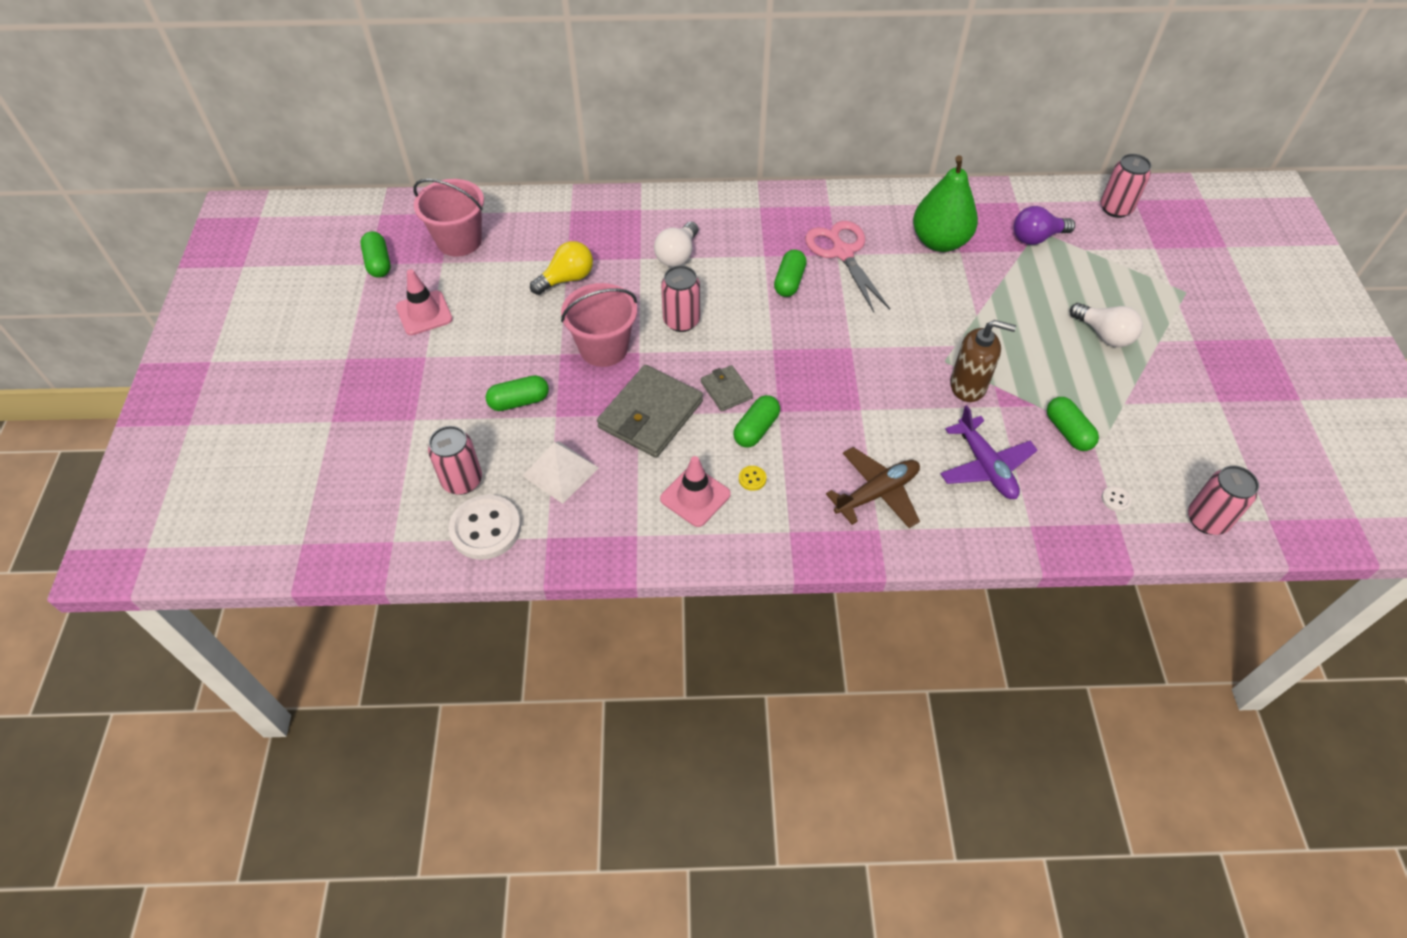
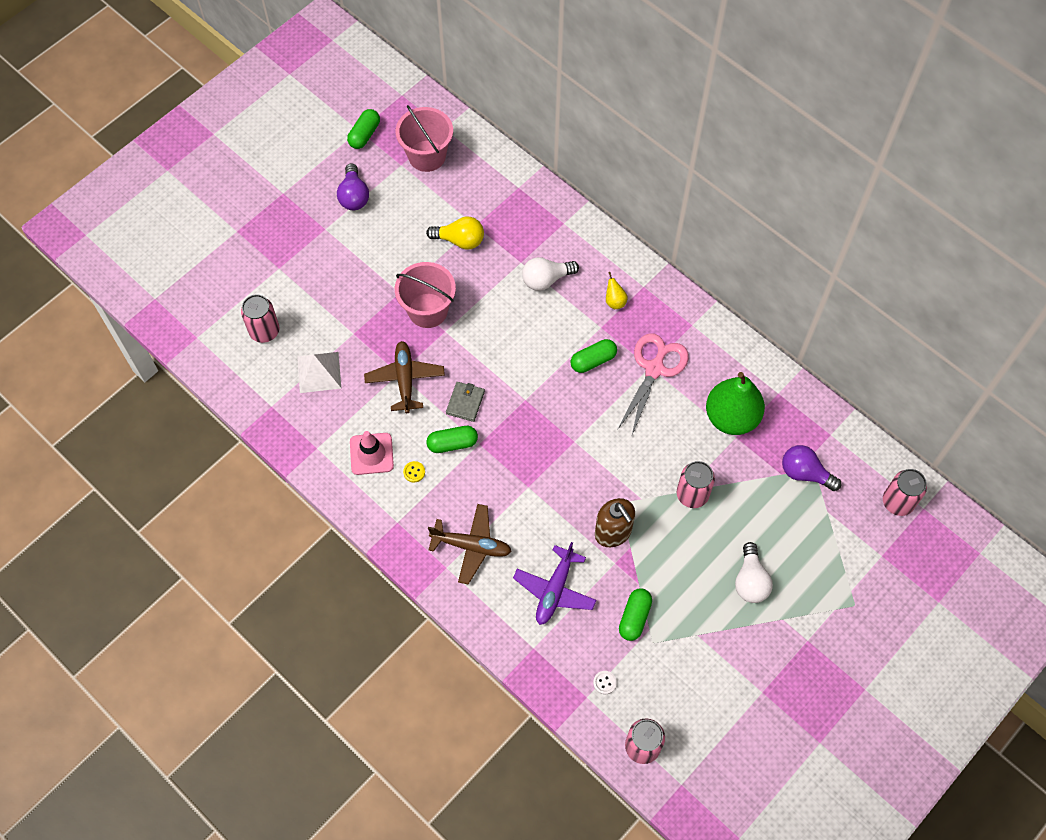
camera: 45 degrees right, 10 degrees up
(424, 313) = (354, 196): pink traffic cone -> purple light bulb
(485, 529) = (247, 372): white button -> none
(519, 401) = (344, 306): green capsule -> none
(650, 414) = (405, 379): grey wallet -> brown plane
(681, 321) = (493, 331): pink can -> pink can (692, 494)
(751, 231) = (614, 301): none -> yellow pear

